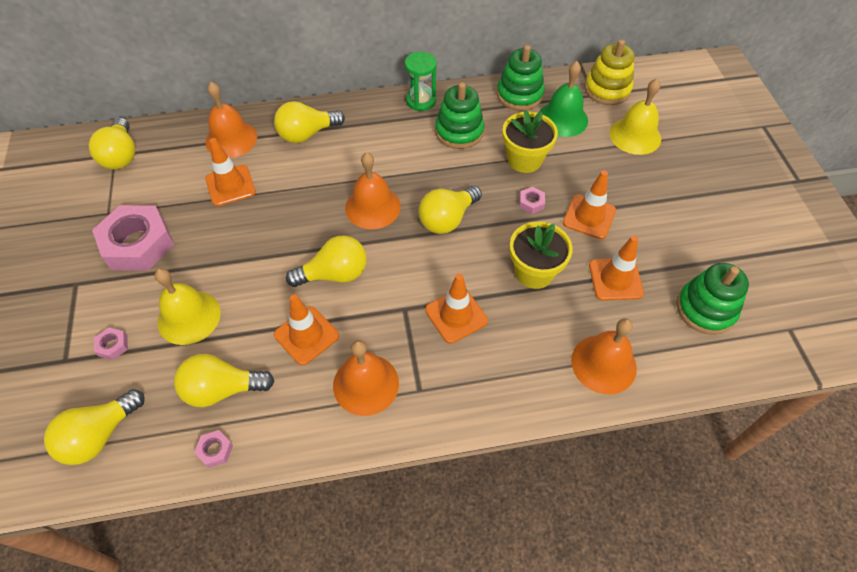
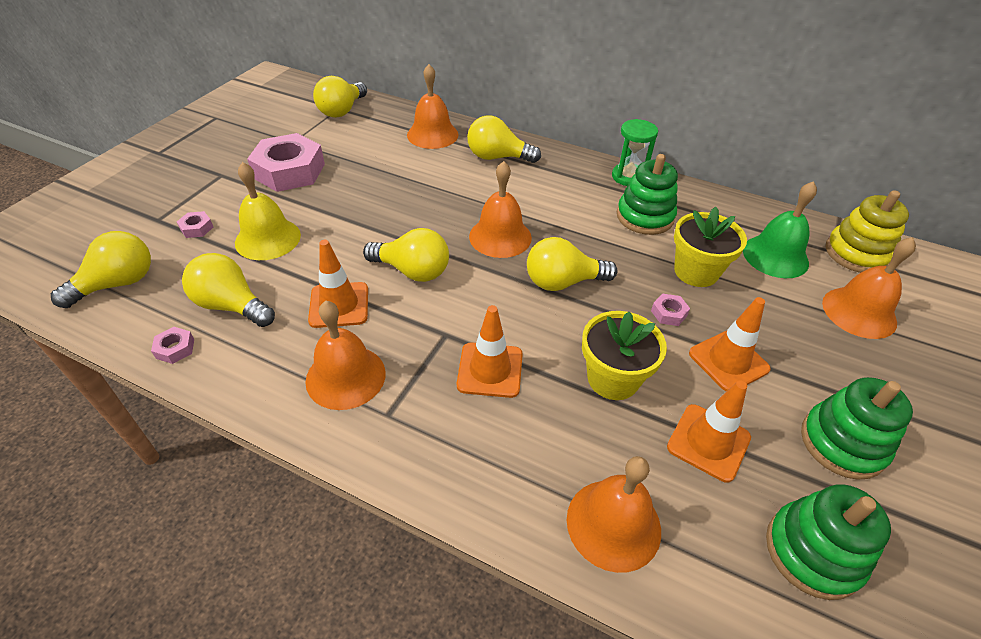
camera: 35 degrees right, 10 degrees down
(100, 435) = (118, 284): yellow light bulb -> yellow light bulb turned 150 degrees clockwise
(230, 185) = (398, 165): orange traffic cone -> none
(519, 95) = (741, 215): green stacking toy -> green stacking toy (842, 443)
(635, 136) = (859, 312): yellow bell -> orange bell

